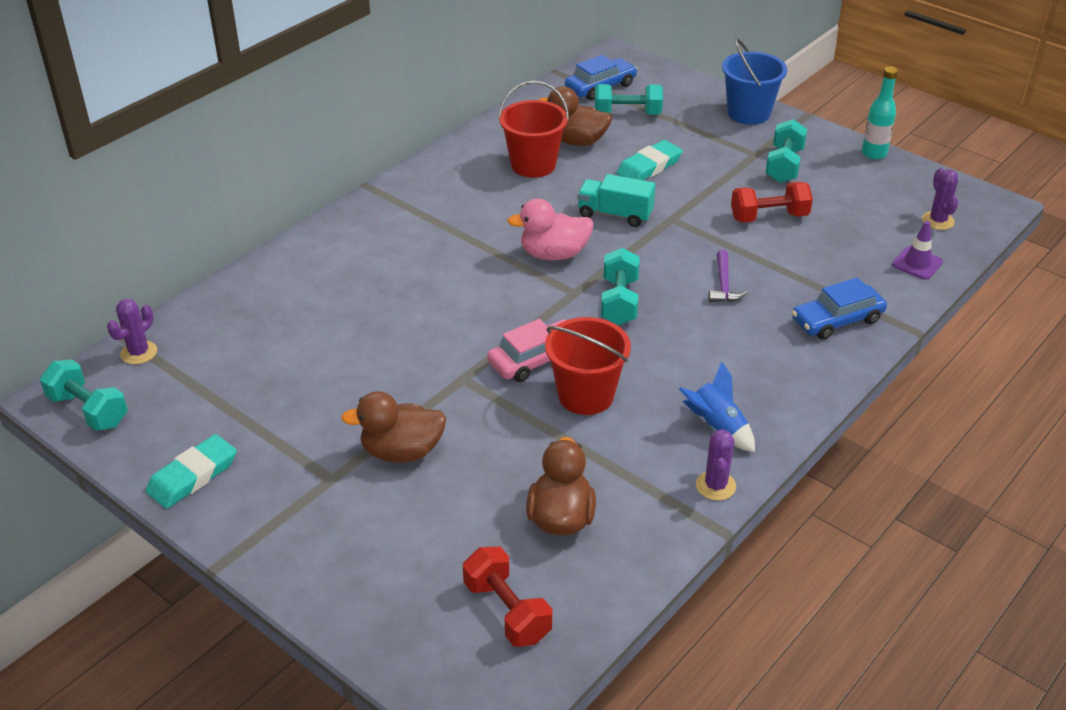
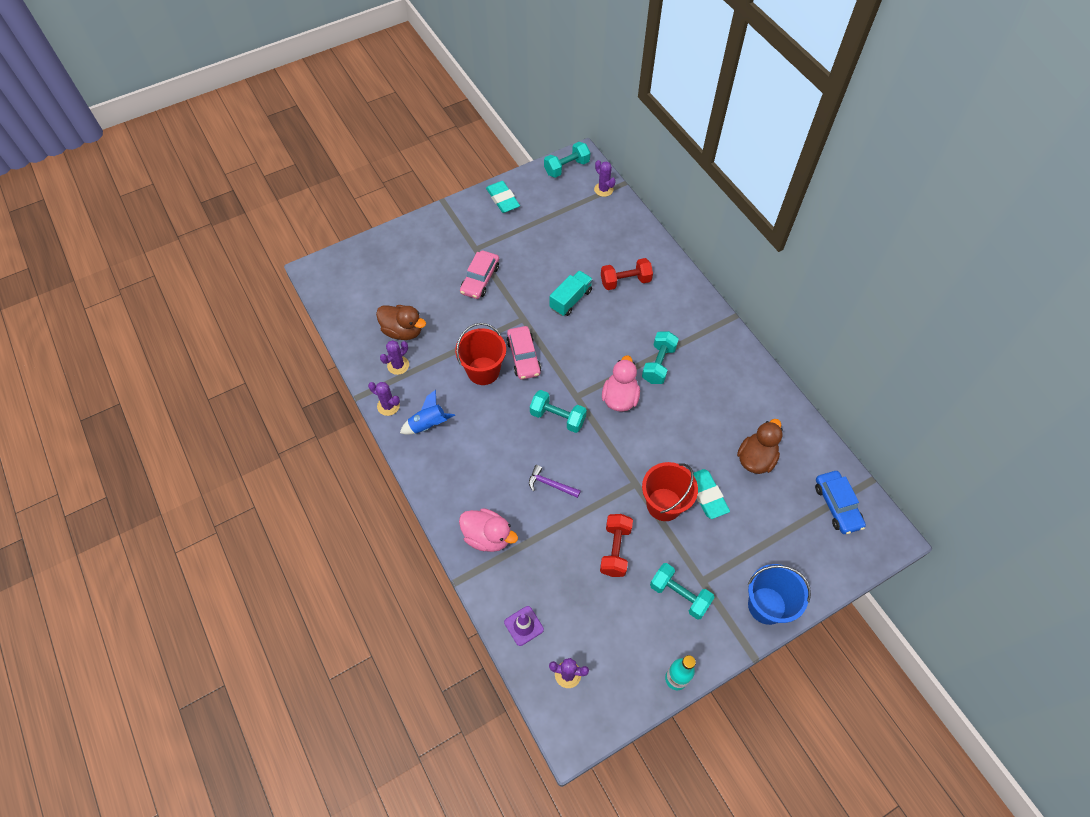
camera: 110 degrees right, 20 degrees up
(402, 452) = (480, 279): brown duck -> pink car
(507, 611) = (361, 294): red dumbbell -> red dumbbell (625, 281)
(533, 165) = (731, 419): red bucket -> red bucket (664, 504)
(615, 214) = (652, 449): turquoise truck -> turquoise truck (570, 299)
(627, 114) = (788, 509): turquoise dumbbell -> turquoise dumbbell (658, 364)
(633, 500) = (398, 365): none -> purple cactus
(837, 320) = (487, 536): blue car -> pink duck

